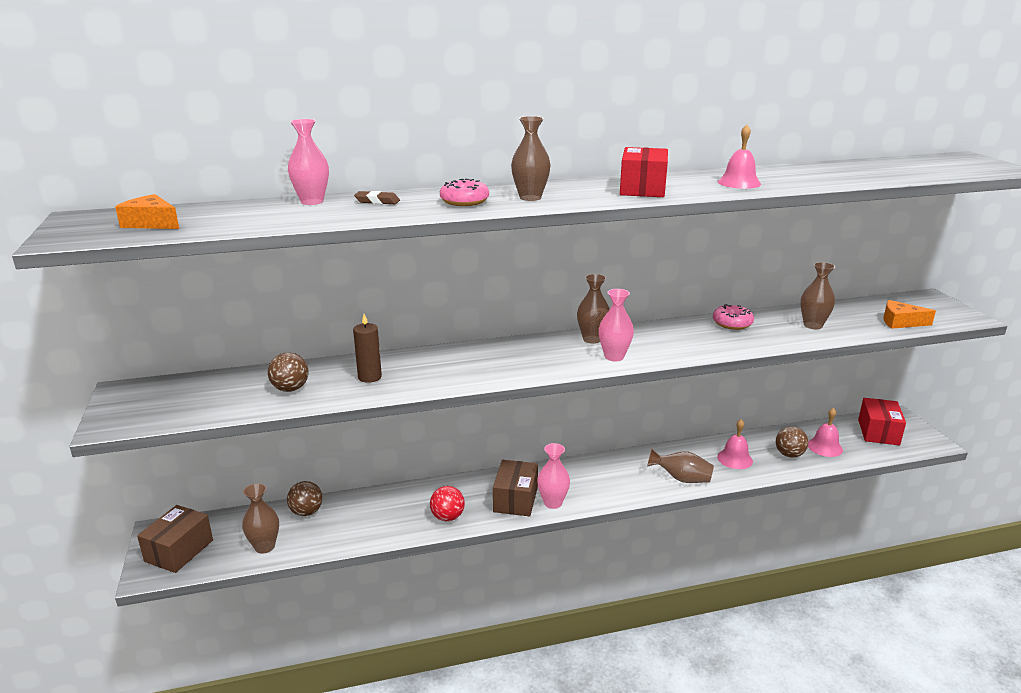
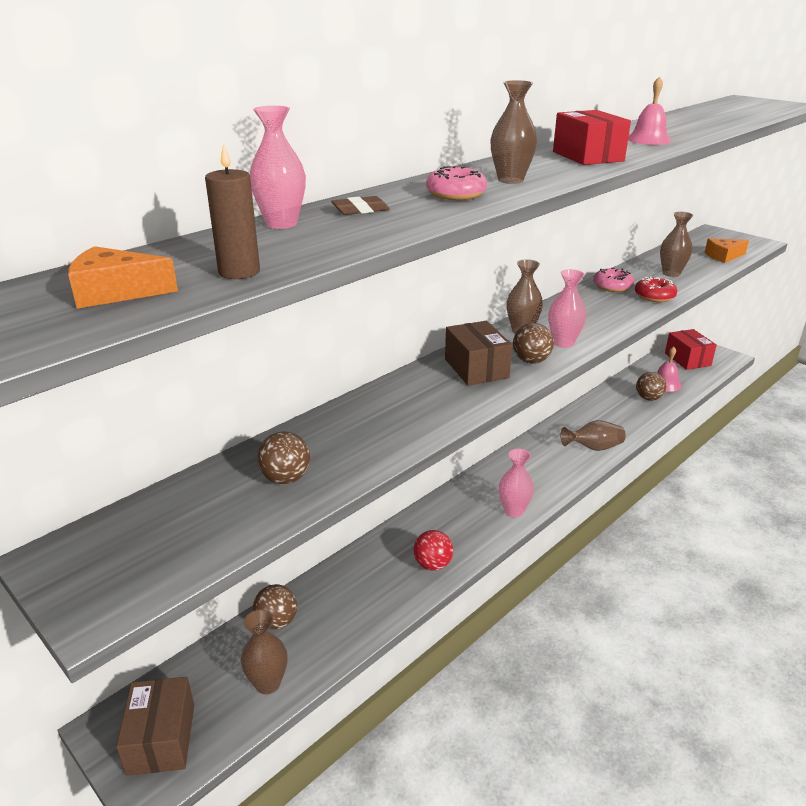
camera: 30 degrees left, 5 degrees up
(369, 377) = (359, 435): brown candle -> brown candle (239, 272)
(515, 499) = (478, 520): brown box -> brown box (476, 368)
(566, 363) = (531, 361): none -> brown ball
(735, 459) = (614, 415): pink bell -> none
(761, 341) = (654, 296): none -> red donut

